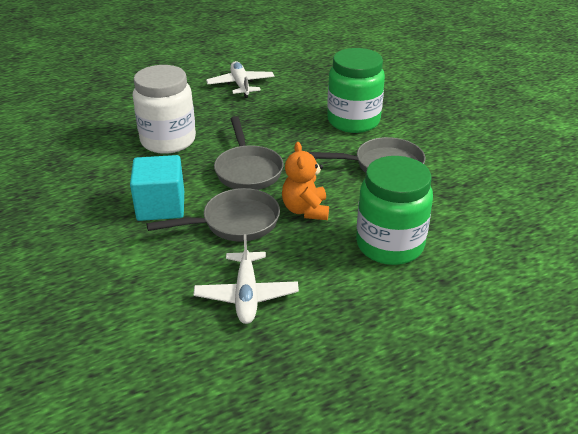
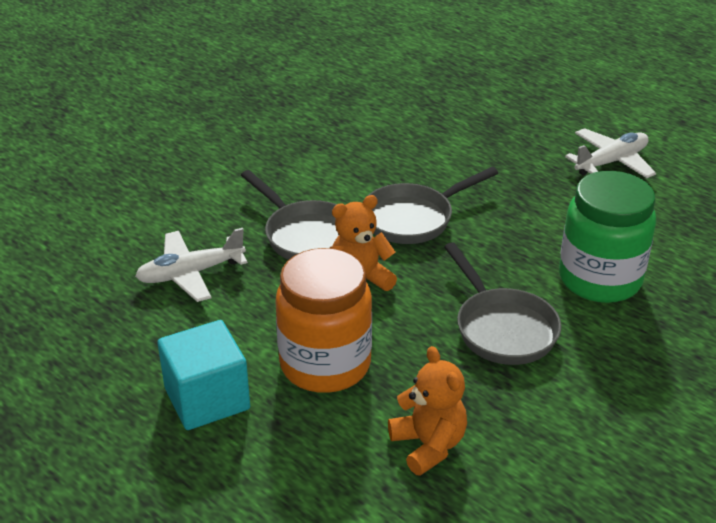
camera: 70 degrees right, 0 degrees up
(161, 206) = (308, 179): turquoise cube -> turquoise cube (207, 399)
(168, 140) = (435, 147): white jar -> none
(389, 245) = (325, 364): green jar -> orange jar
(480, 219) = (428, 445): none -> orange teddy bear

